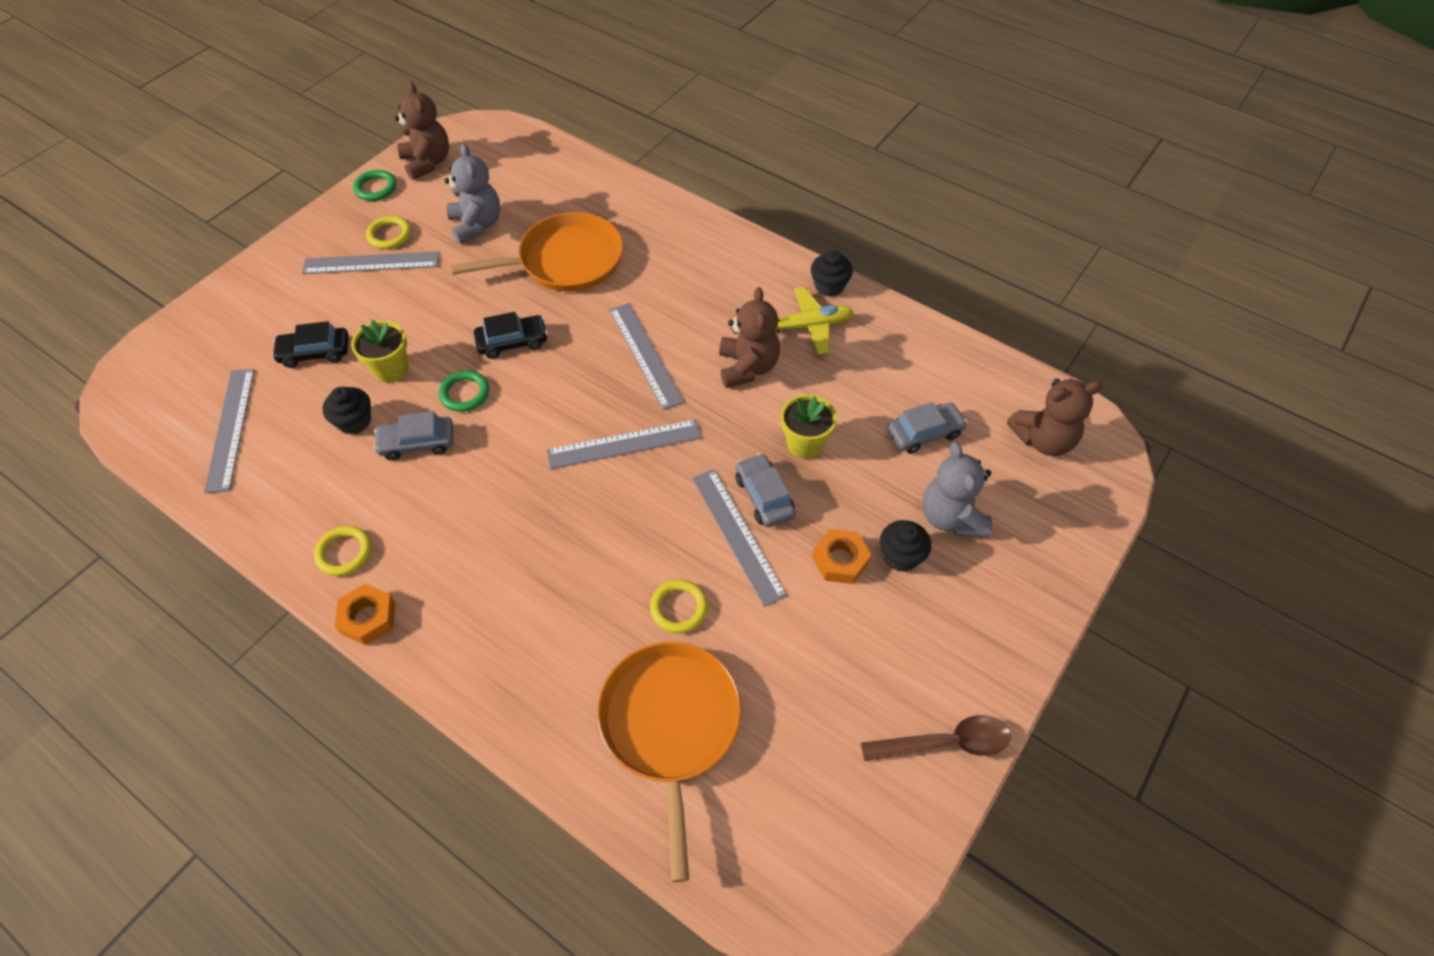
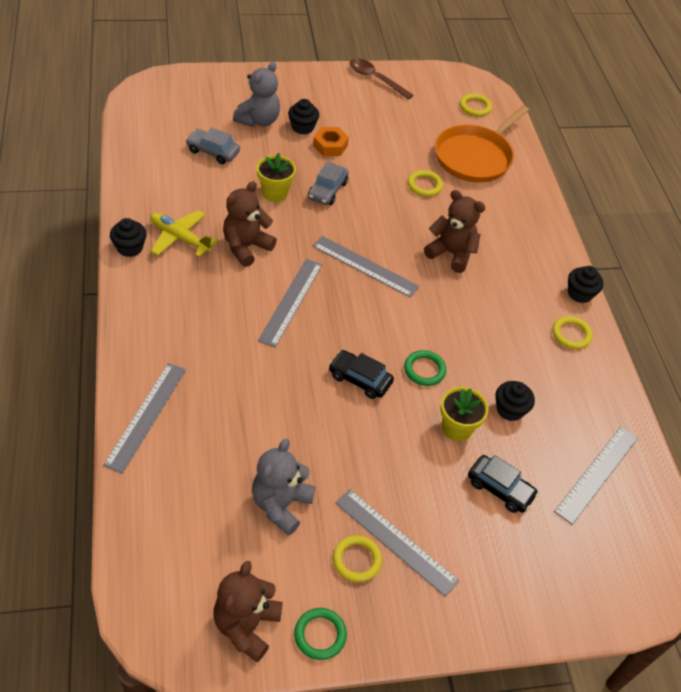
camera: 140 degrees left, 5 degrees down
(368, 618) = (580, 294): orange nut -> black cupcake
(417, 443) = (481, 362): grey car -> none
(565, 261) = (256, 410): orange pan -> none
(737, 535) = (362, 187): grey ruler -> grey ruler (146, 416)
(769, 840) = (475, 107): none -> yellow ring
(1043, 440) = (167, 108): brown teddy bear -> brown teddy bear (451, 253)

